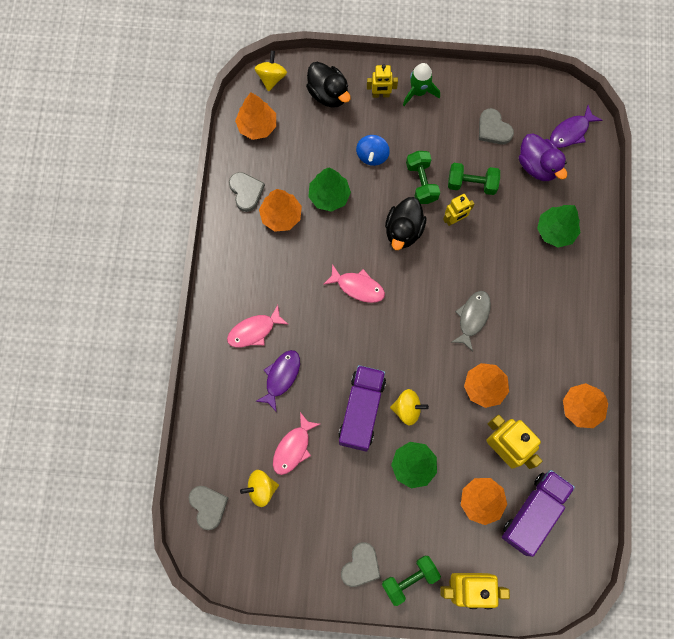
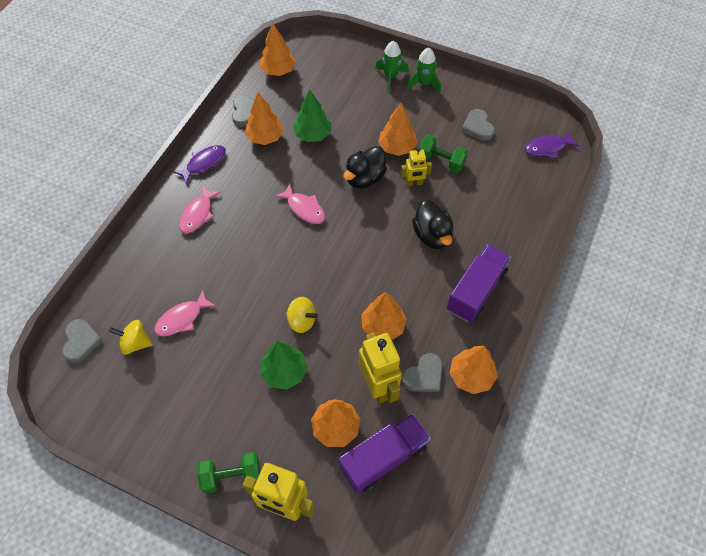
camera: 20 degrees right, 15 degrees down
(254, 331) = (198, 214): pink fish -> pink fish turned 60 degrees counterclockwise
(271, 78) = (306, 42): yellow spinning top -> none
(281, 377) = (202, 257): purple fish -> purple fish (204, 163)
(328, 94) = (347, 65): black duck -> black duck (432, 235)
(361, 410) = (259, 308): purple truck -> purple truck (476, 291)
(361, 566) = (191, 445): grey heart -> grey heart (424, 375)
(372, 155) = (363, 116): blue spinning top -> none
(380, 94) = (390, 77): yellow robot -> green rocket
(421, 182) = (397, 147): green dumbbell -> orange tree
(472, 317) = (397, 264): grey fish -> none
(537, 166) = (506, 164): purple duck -> none
(555, 231) = (503, 219): green tree -> none

